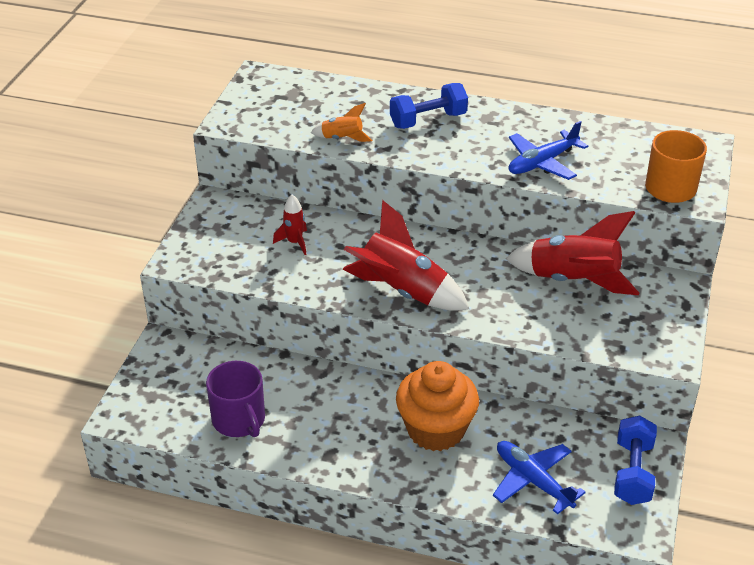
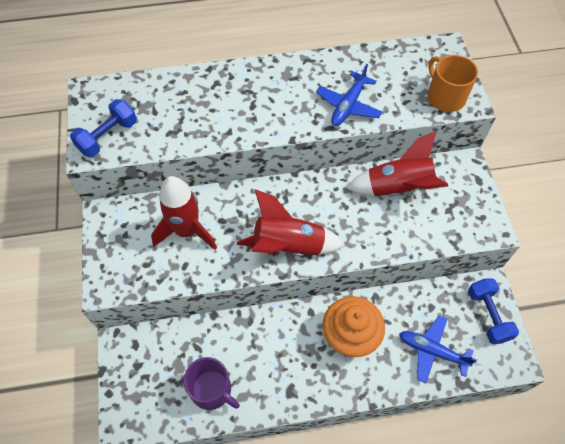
camera: 25 degrees left, 20 degrees up
(294, 242) = (187, 231): red rocket -> red rocket, size x2.05
(342, 138) = (189, 135): orange rocket -> none
(428, 120) = (245, 93): blue dumbbell -> blue dumbbell (108, 137)

